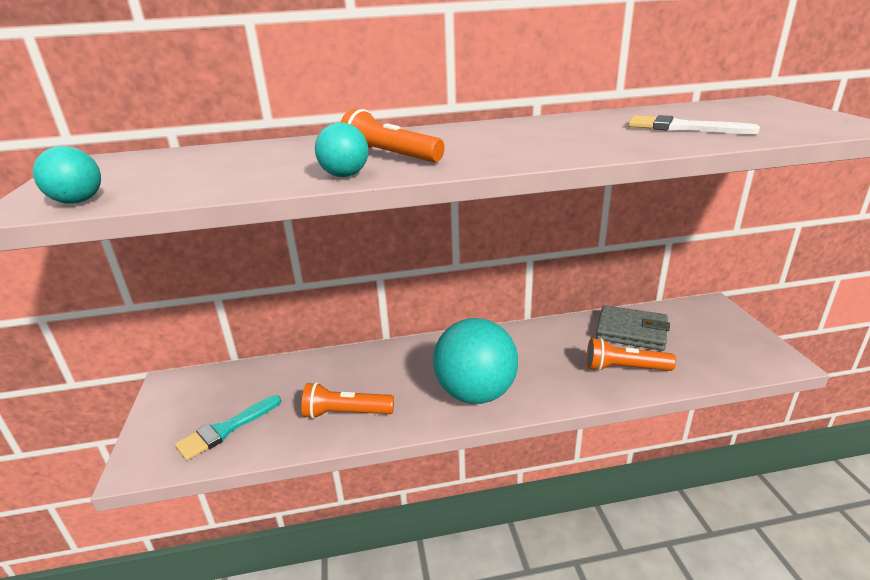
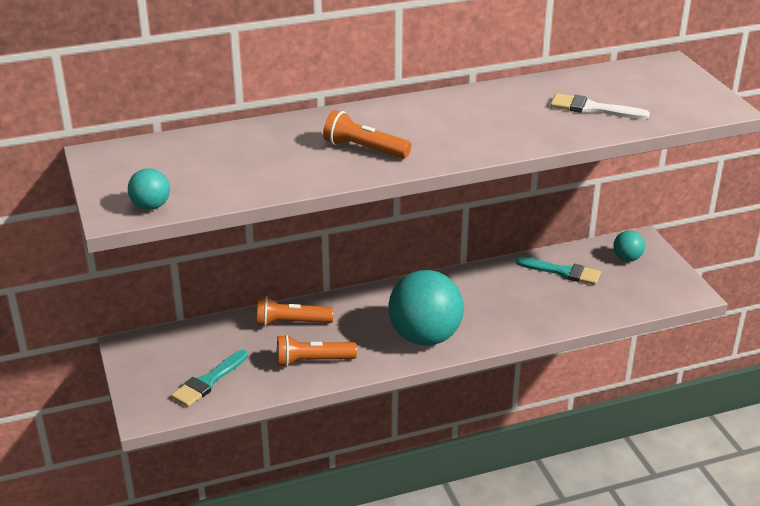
camera: 10 degrees left, 5 degrees up
(345, 175) = (340, 174): turquoise ball -> turquoise ball (627, 258)
(624, 368) = (555, 307): orange flashlight -> orange flashlight (291, 323)
(631, 331) = (563, 272): grey wallet -> turquoise brush

